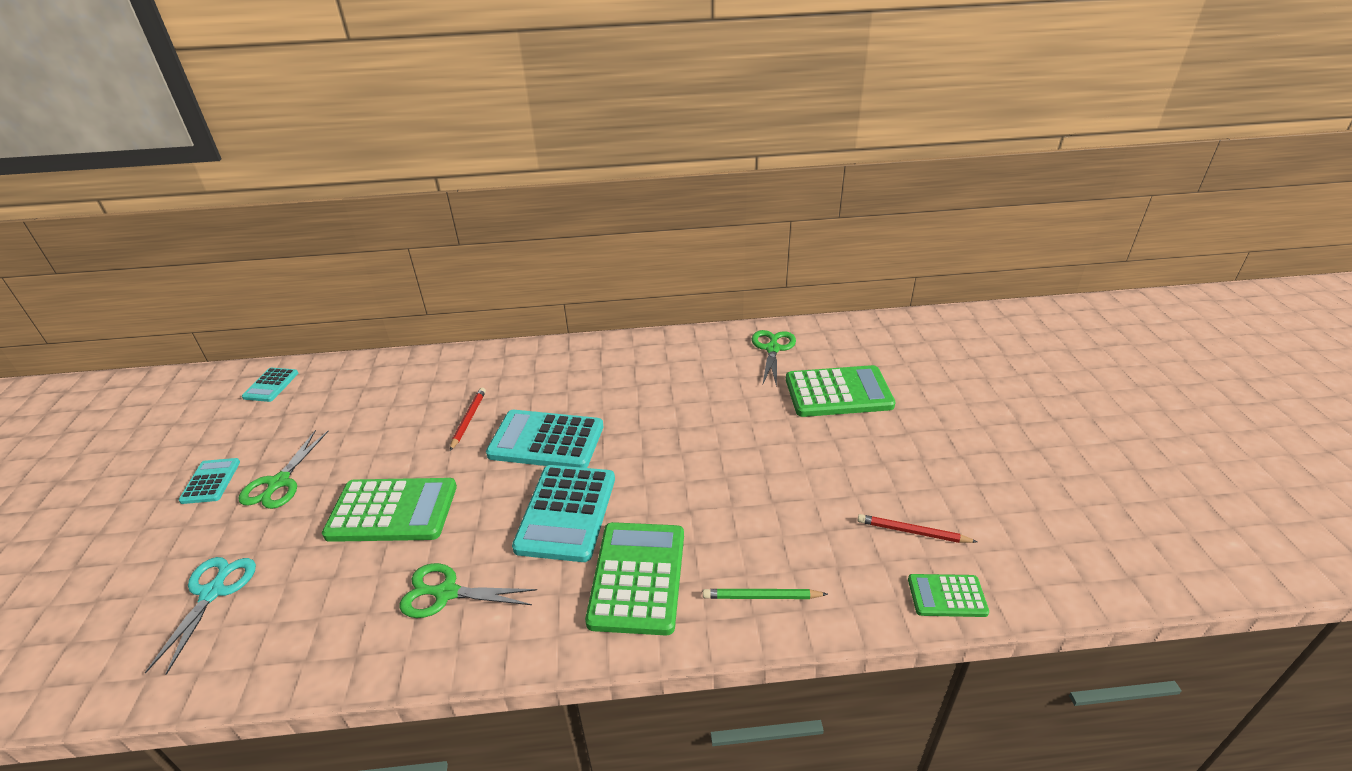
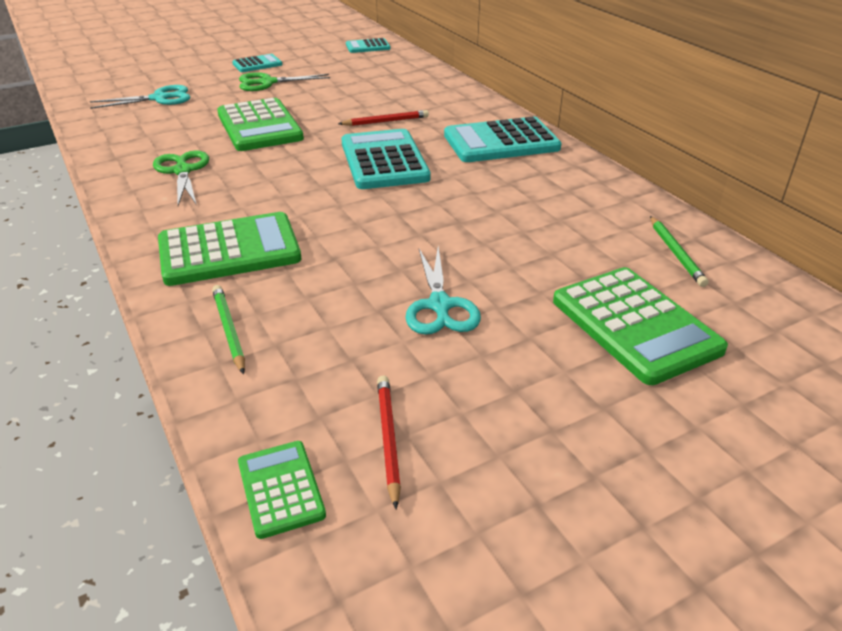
camera: 65 degrees right, 0 degrees up
(566, 513) = (295, 195): turquoise calculator -> turquoise calculator (501, 142)
(772, 349) = (675, 253): green scissors -> green pencil
(781, 469) = (440, 306): none -> turquoise scissors

